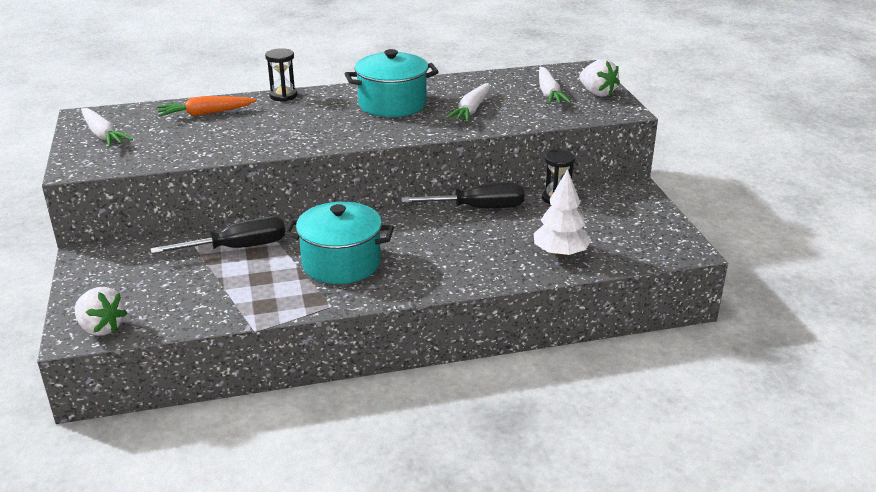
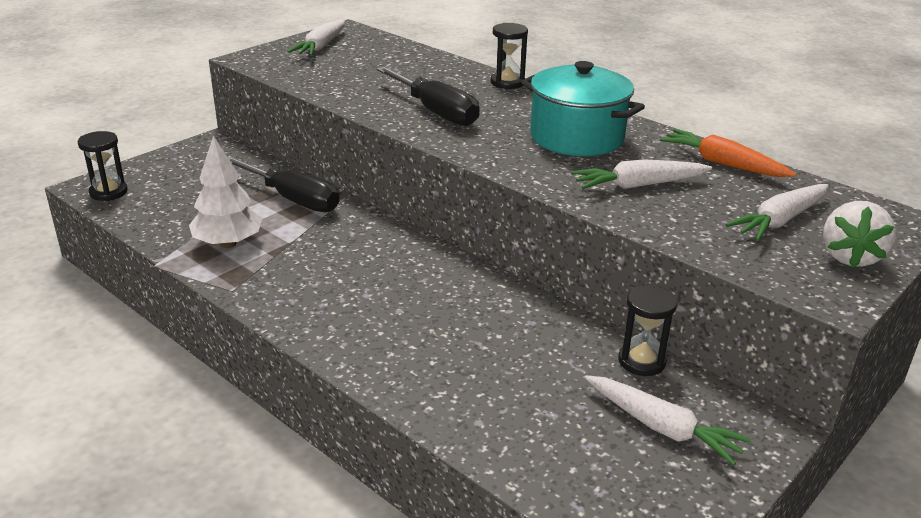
camera: 55 degrees right, 0 degrees up
(101, 328) = (108, 192): white strawberry -> black hourglass
(205, 113) = (417, 66): orange carrot -> orange carrot (722, 164)
(341, 263) = (319, 264): turquoise pot -> none
(478, 208) = (538, 309): black screwdriver -> black screwdriver (436, 112)
(560, 253) = (503, 415): white tree -> white tree (228, 243)
(610, 214) = (662, 427): none -> white carrot

